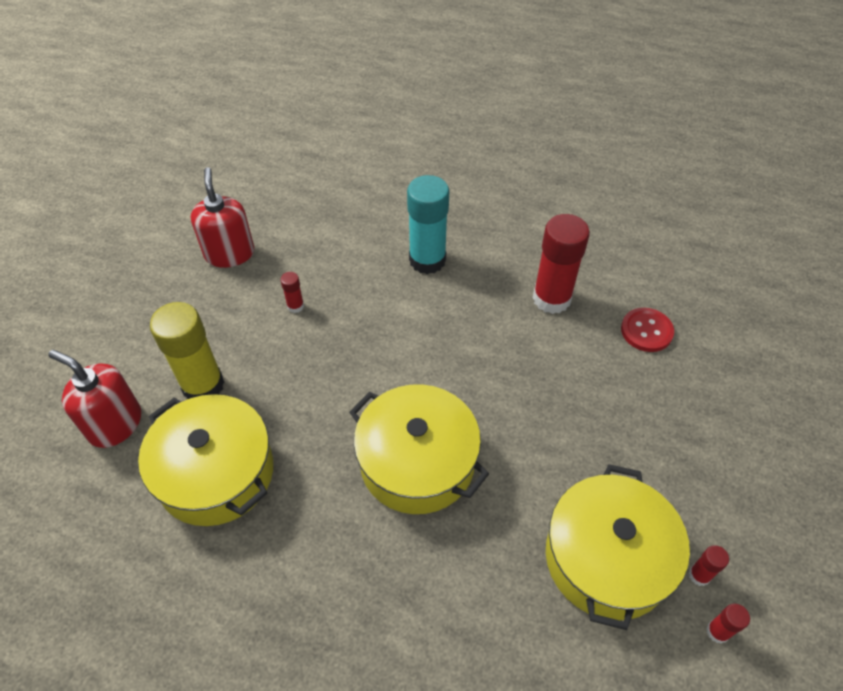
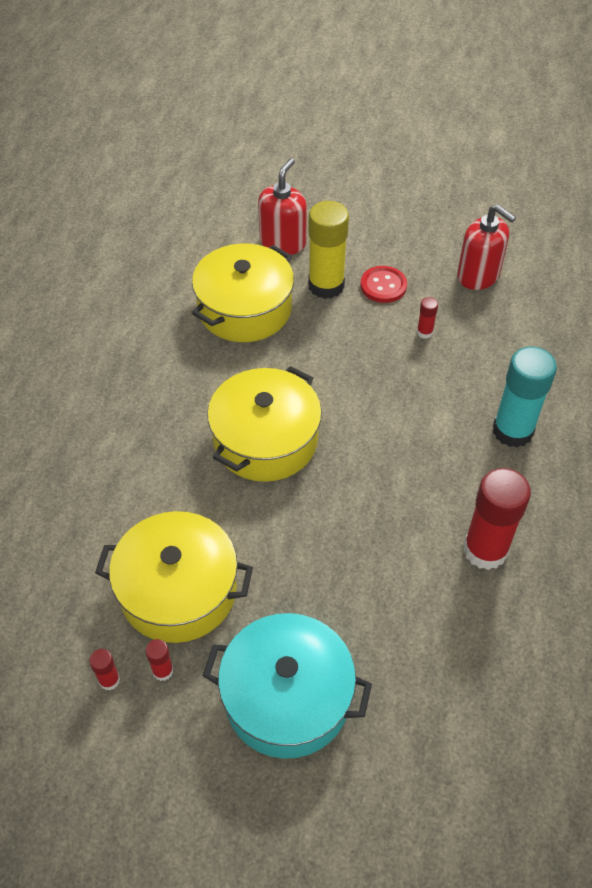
camera: 85 degrees right, 0 degrees up
(229, 253) = (478, 275): red soap dispenser -> red soap dispenser turned 60 degrees clockwise
(646, 331) = (458, 648): red button -> red button (383, 286)
(709, 462) = (287, 697): none -> turquoise pot

